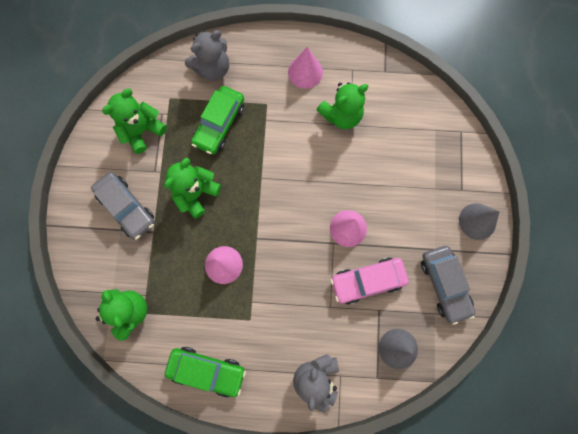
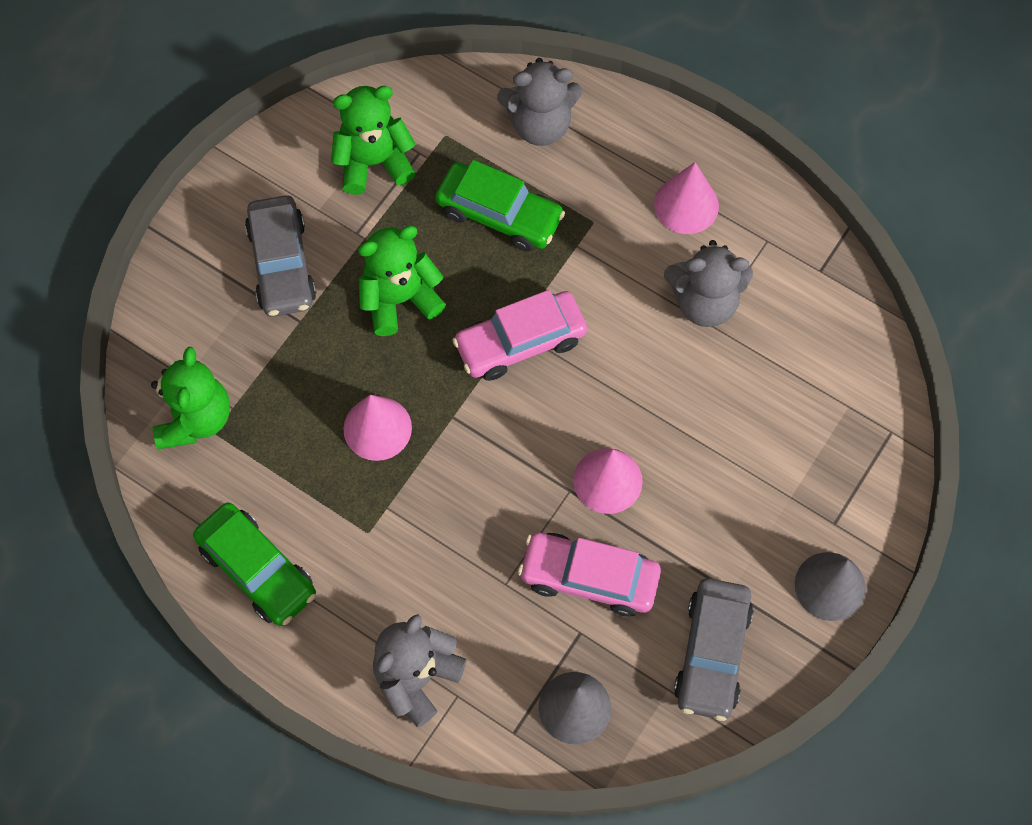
camera: 30 degrees right, 10 degrees down
(219, 124) = (499, 214): green car -> green car turned 120 degrees counterclockwise
(267, 183) = (520, 342): none -> pink car
(341, 115) = (704, 302): green teddy bear -> grey teddy bear

